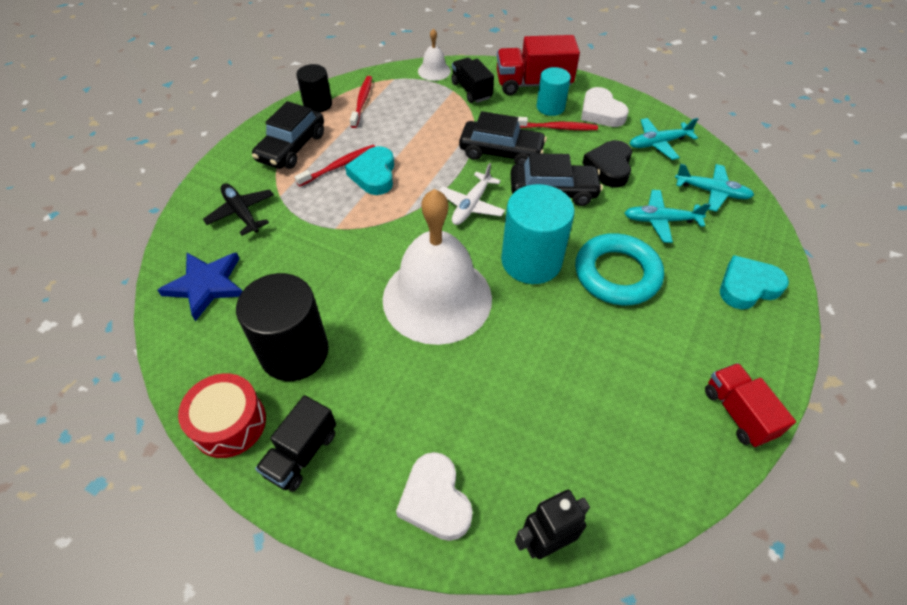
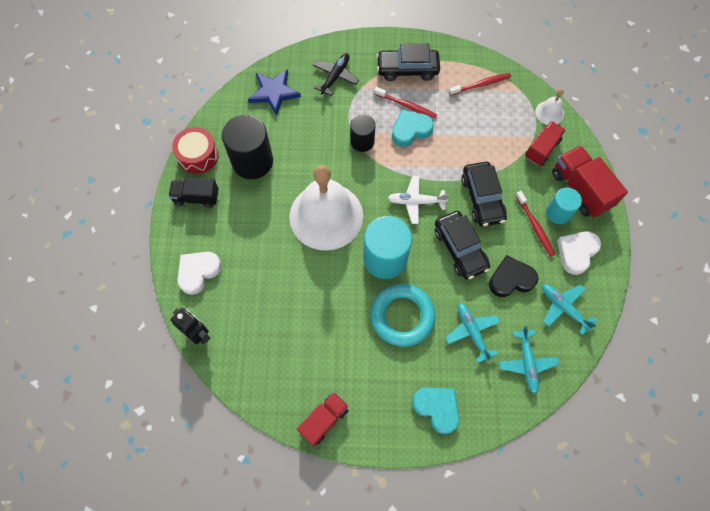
camera: 65 degrees right, 15 degrees up
(318, 104) = (460, 60): black cylinder -> black cylinder (362, 141)
(471, 91) = (542, 149): black truck -> red truck

